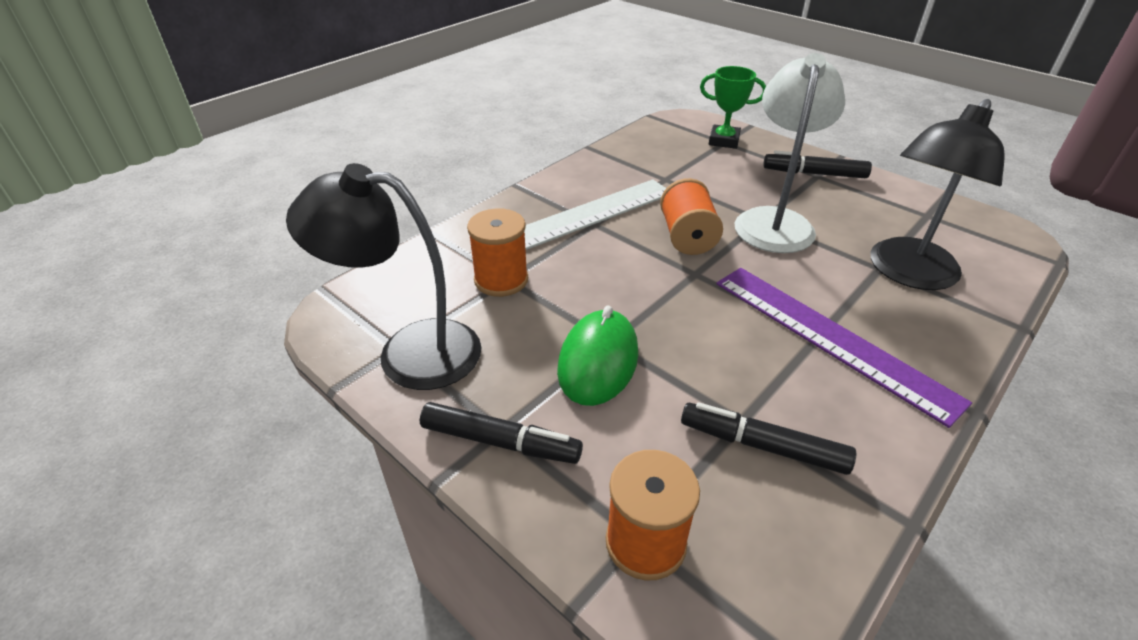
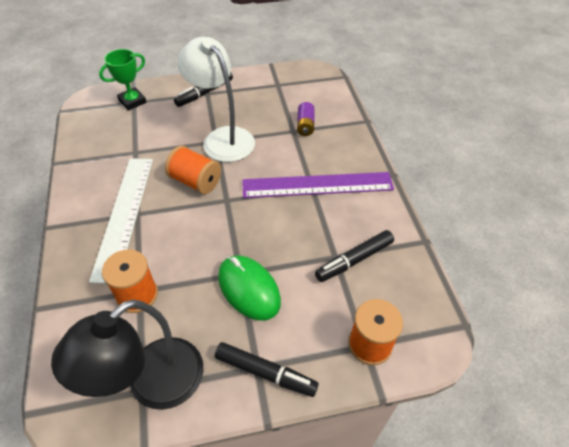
camera: 55 degrees left, 10 degrees up
(501, 442) = (265, 372): black marker -> black marker turned 60 degrees clockwise
(907, 273) = (305, 125): black lamp -> purple battery

